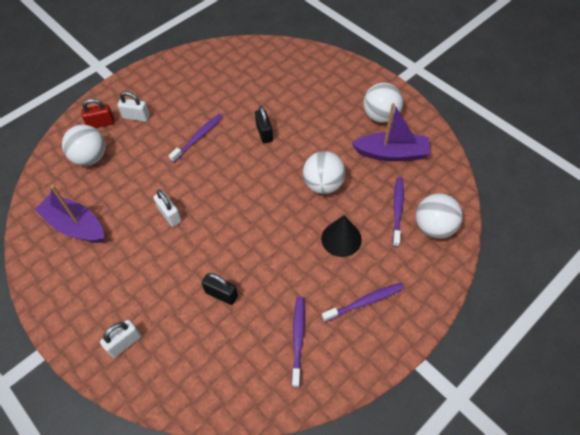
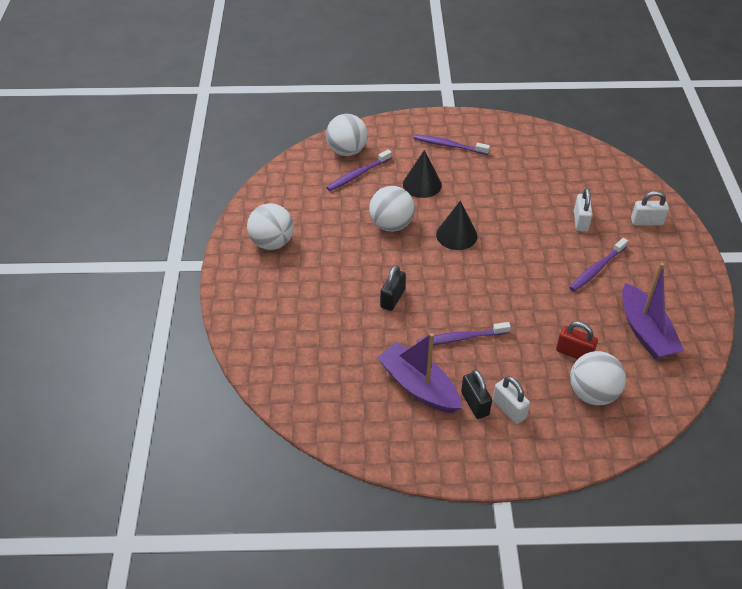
camera: 140 degrees left, 10 degrees down
(101, 123) = (556, 429): red padlock -> red padlock (574, 353)
(170, 215) = (547, 285): white padlock -> white padlock (580, 221)
(221, 294) = (548, 207): black padlock -> black padlock (475, 403)
(269, 210) = (456, 235): none -> black cone
(298, 338) = (515, 155): purple toothbrush -> purple toothbrush (596, 269)
(391, 153) = (307, 210): purple boat -> purple boat (419, 387)

